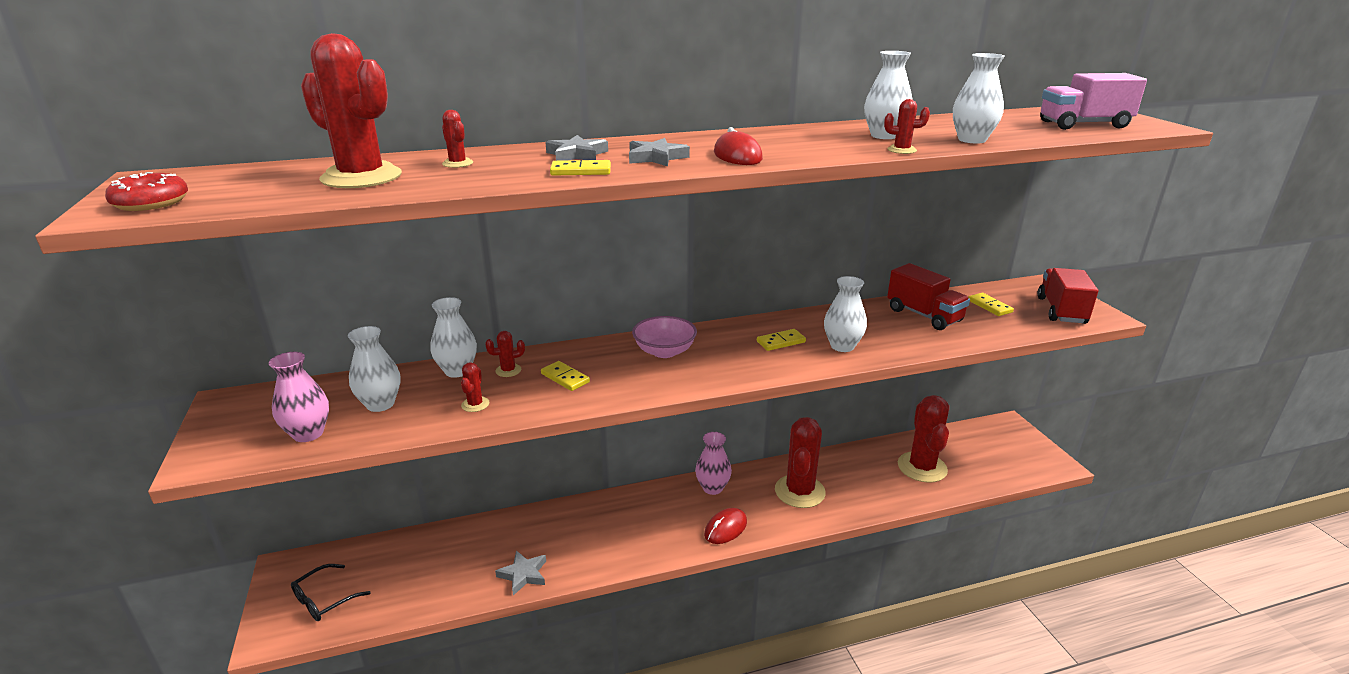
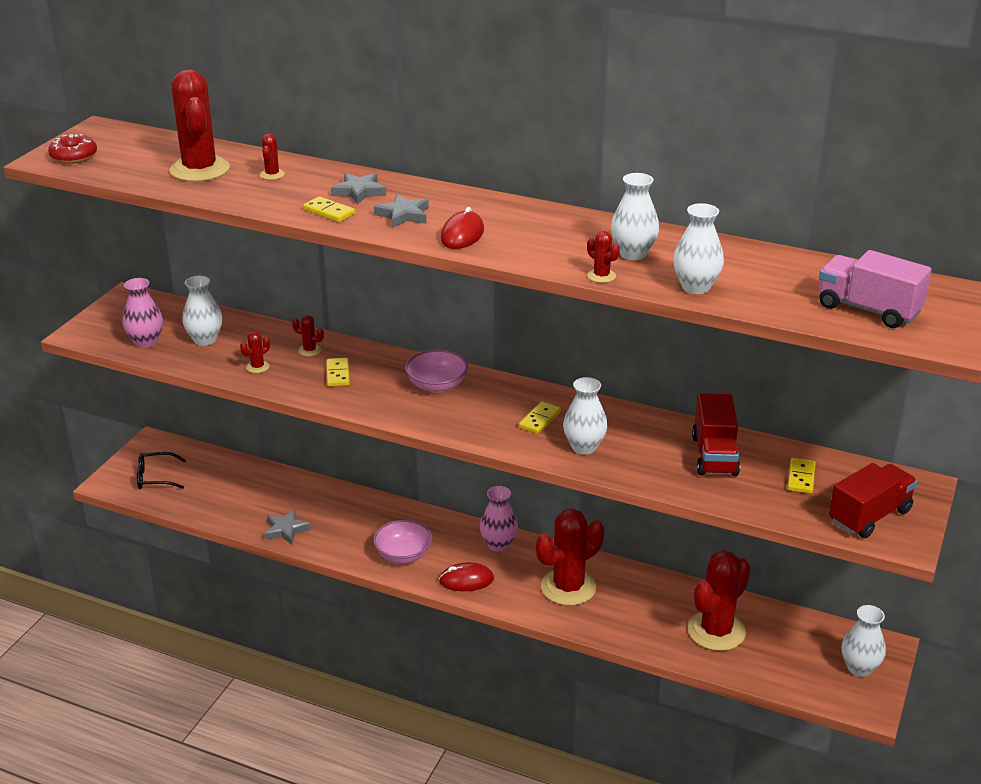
camera: 40 degrees right, 5 degrees up
(457, 371) = (278, 335): white vase -> white vase (859, 668)
(652, 537) = (403, 555): none -> pink bowl
(781, 342) = (539, 420): yellow domino -> yellow domino turned 75 degrees counterclockwise

